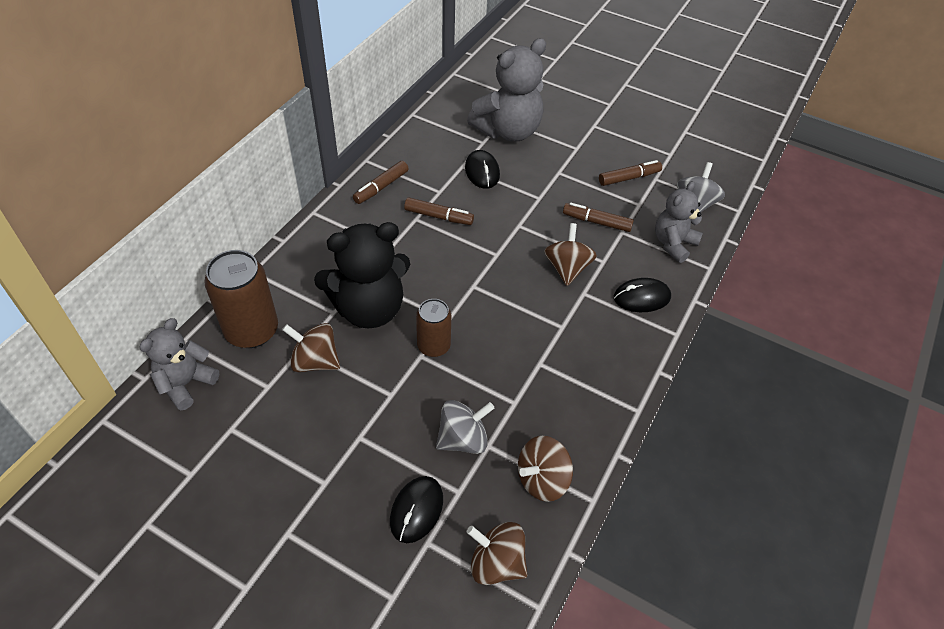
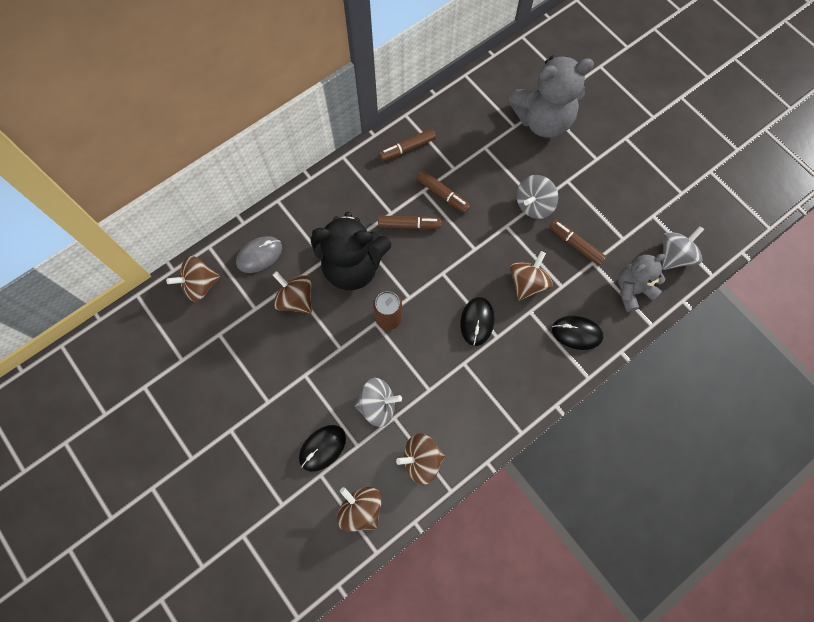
camera: 25 degrees right, 20 degrees up
(186, 383) = (200, 285): grey teddy bear -> brown spinning top
(252, 330) = (259, 255): brown can -> grey mouse
(482, 172) = (499, 158): black mouse -> black mouse (477, 321)
(537, 200) = (534, 205): none -> grey spinning top
(629, 178) = (628, 207): brown marker -> brown marker (409, 225)

